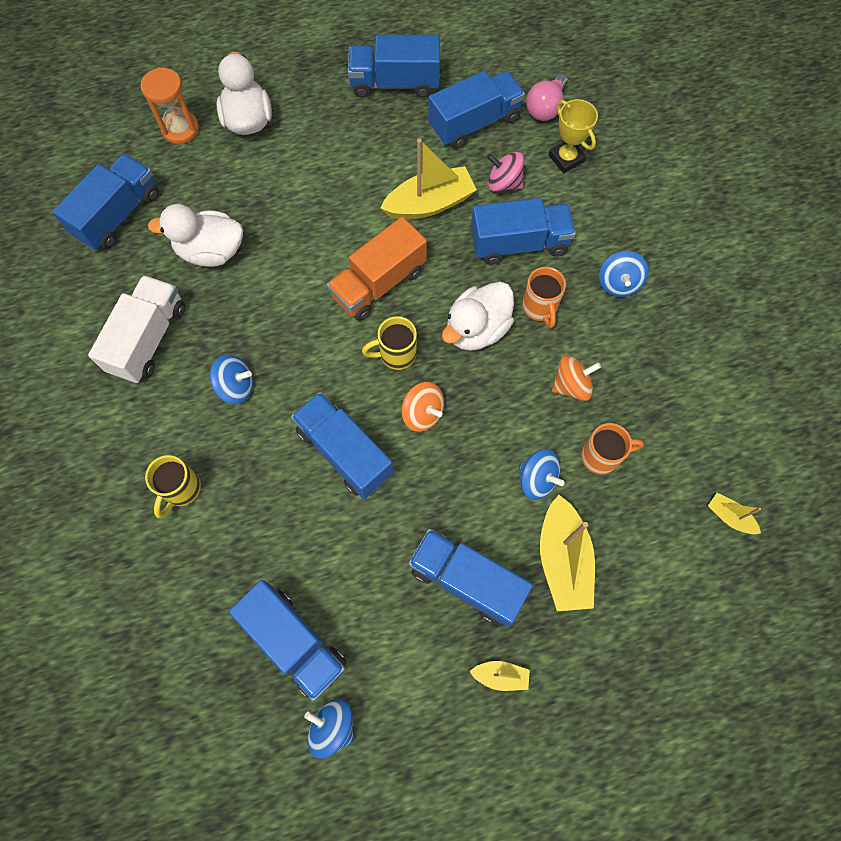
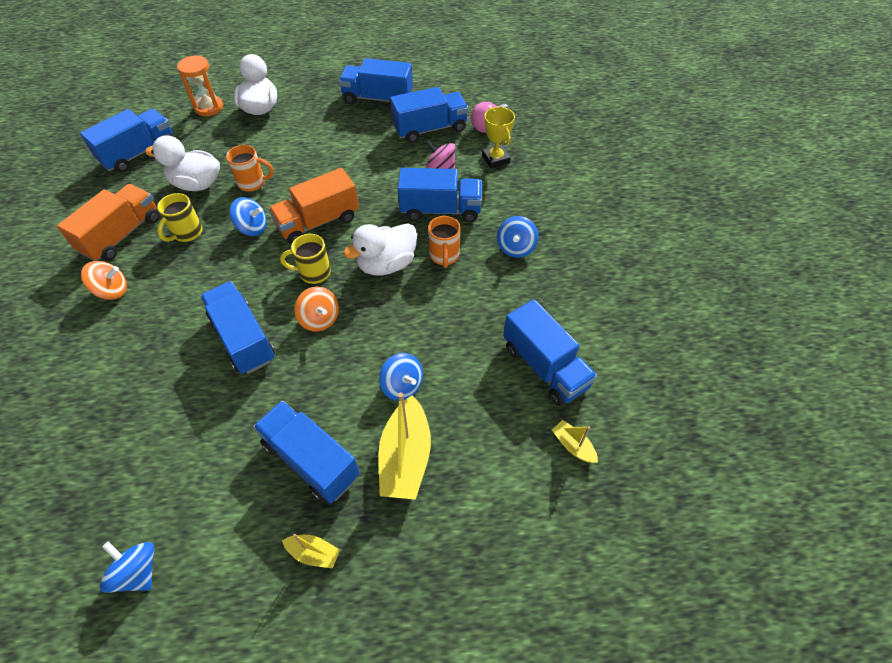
camera: 10 degrees right, 15 degrees down
(148, 339) = (122, 235): white truck -> orange truck
(181, 489) = (96, 346): yellow mug -> yellow mug (187, 233)
(236, 386) = (175, 277): blue spinning top -> blue spinning top (252, 228)
(294, 641) = (136, 486): blue truck -> blue truck (545, 366)
(429, 204) = (377, 175): yellow boat -> none
(571, 385) = (454, 316): orange spinning top -> orange spinning top (112, 291)
(601, 456) = (465, 376): orange mug -> orange mug (252, 183)

